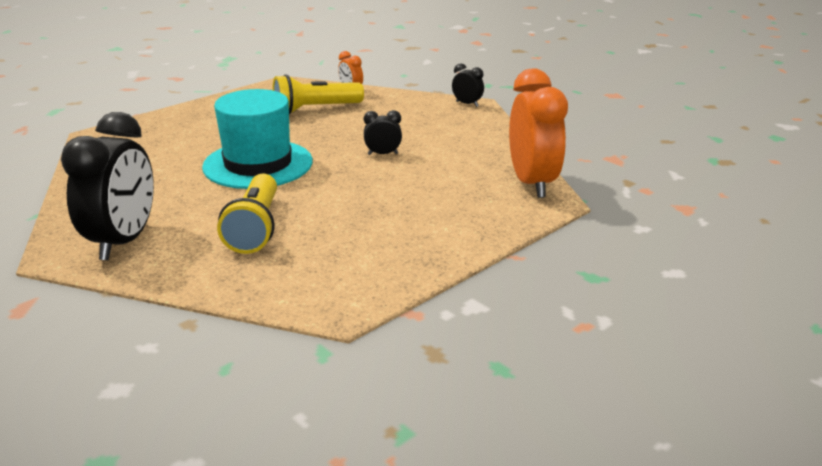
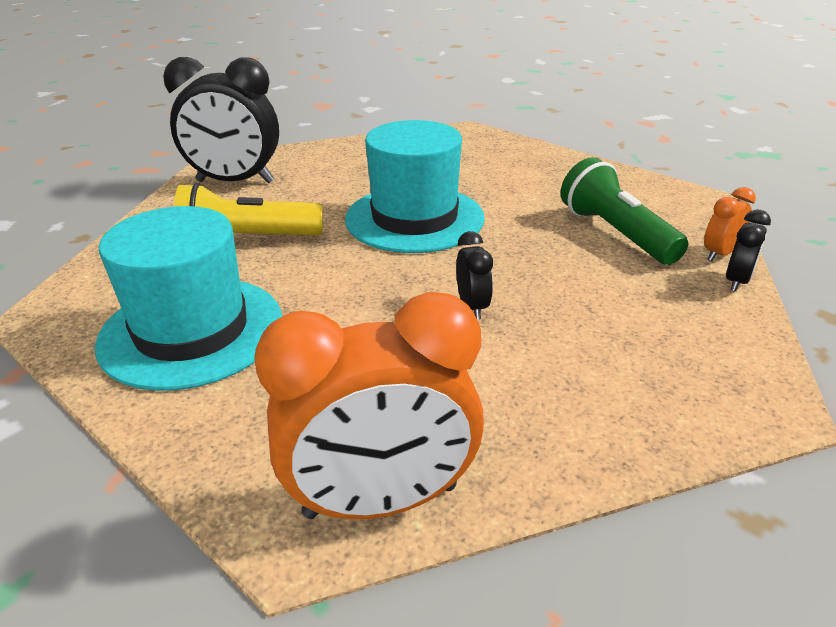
camera: 85 degrees right, 5 degrees up
(315, 109) = (615, 233): yellow flashlight -> green flashlight
(383, 241) = (192, 331): none -> turquoise hat
(467, 104) = (765, 392): black clock -> black clock (737, 281)

